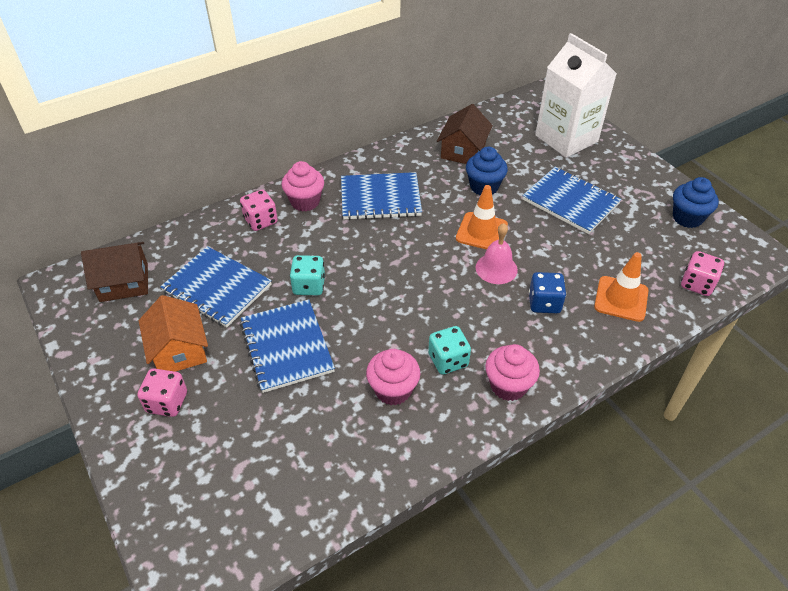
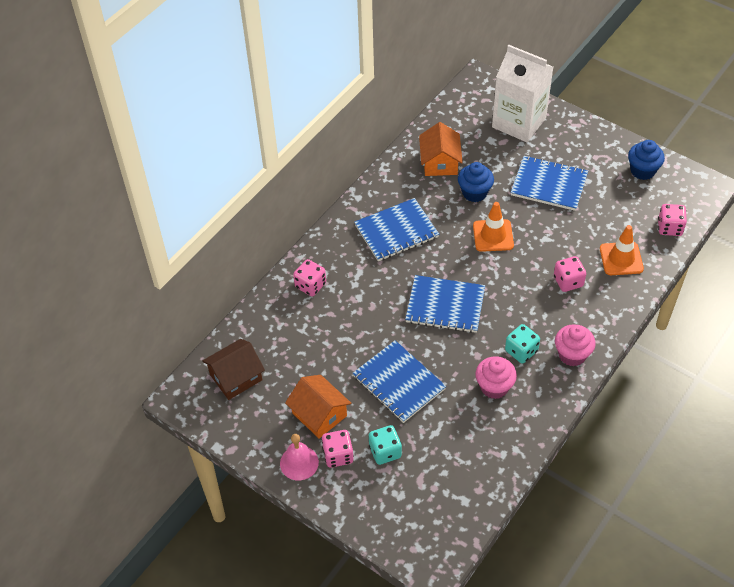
camera: 20 degrees left, 5 degrees up
(217, 288) = (314, 355): blue notebook -> blue notebook (445, 305)
(305, 202) = (336, 255): pink cupcake -> none
(309, 286) = (385, 328): turquoise dice -> turquoise dice (385, 451)
(463, 151) = (440, 162): brown house -> orange house
(496, 268) = (519, 264): pink bell -> pink bell (299, 463)
(544, 303) = (568, 281): blue dice -> pink dice

